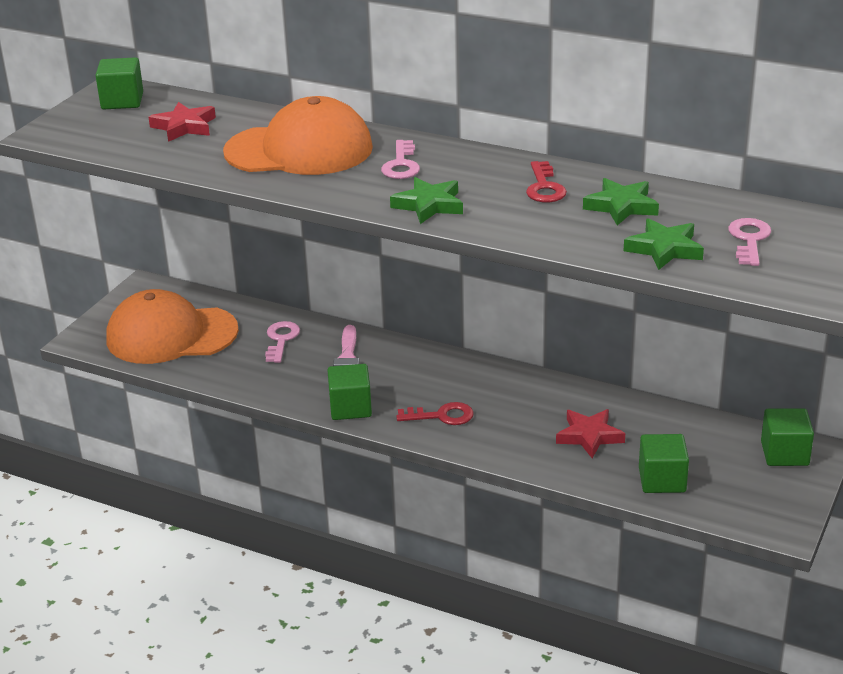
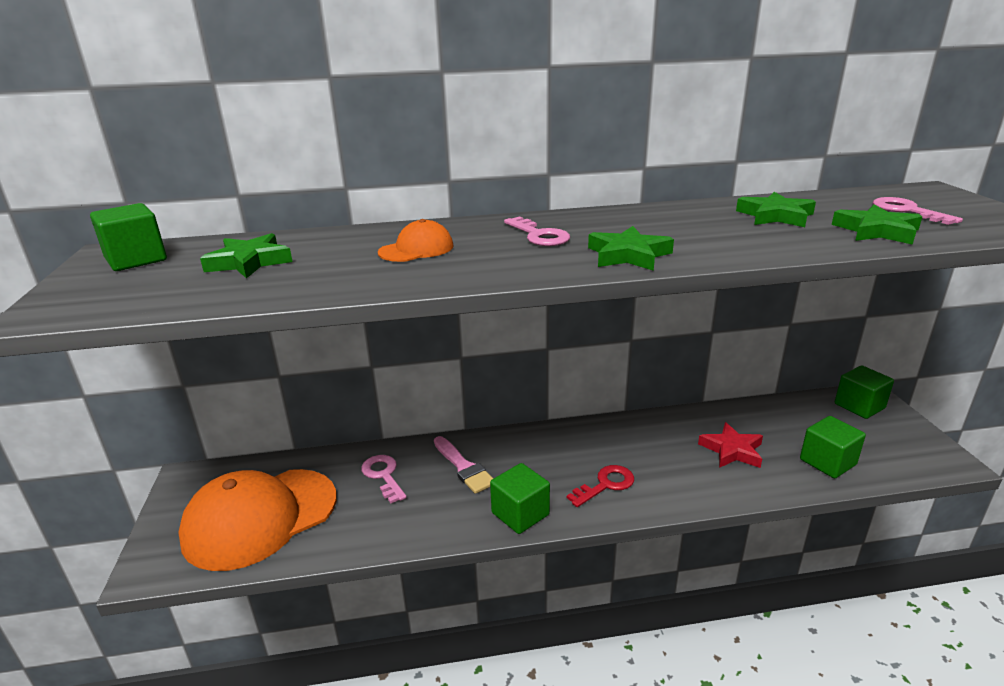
camera: 35 degrees left, 5 degrees down
(184, 127) = (249, 262): red star -> green star
(299, 150) = (416, 249): orange cap -> orange cap, size x0.45
(544, 187) = (691, 220): red key -> none

